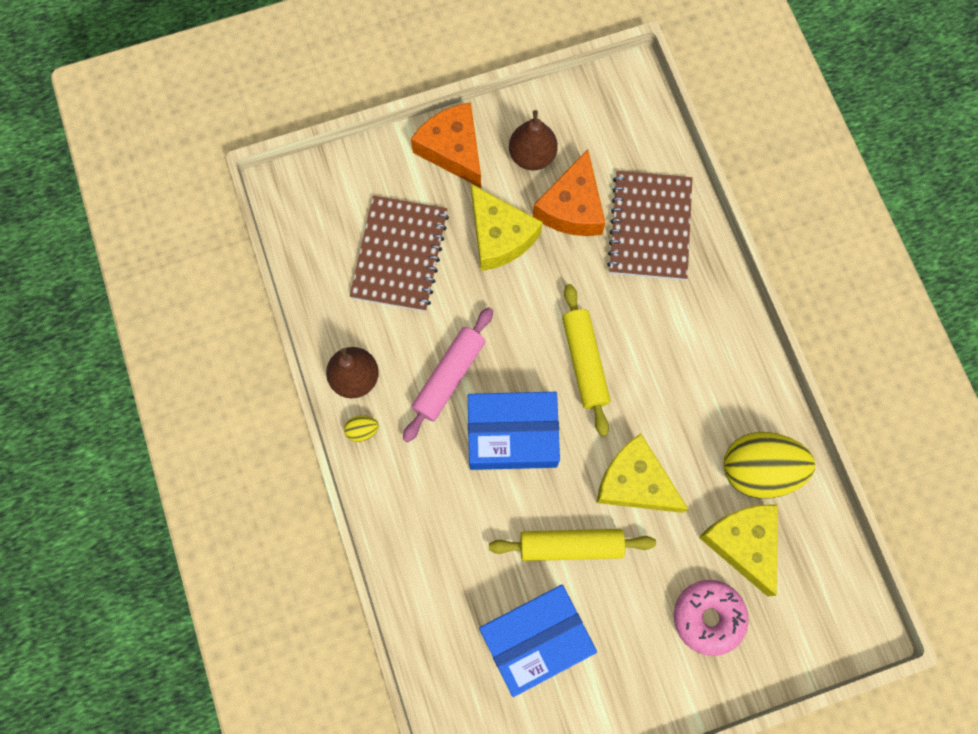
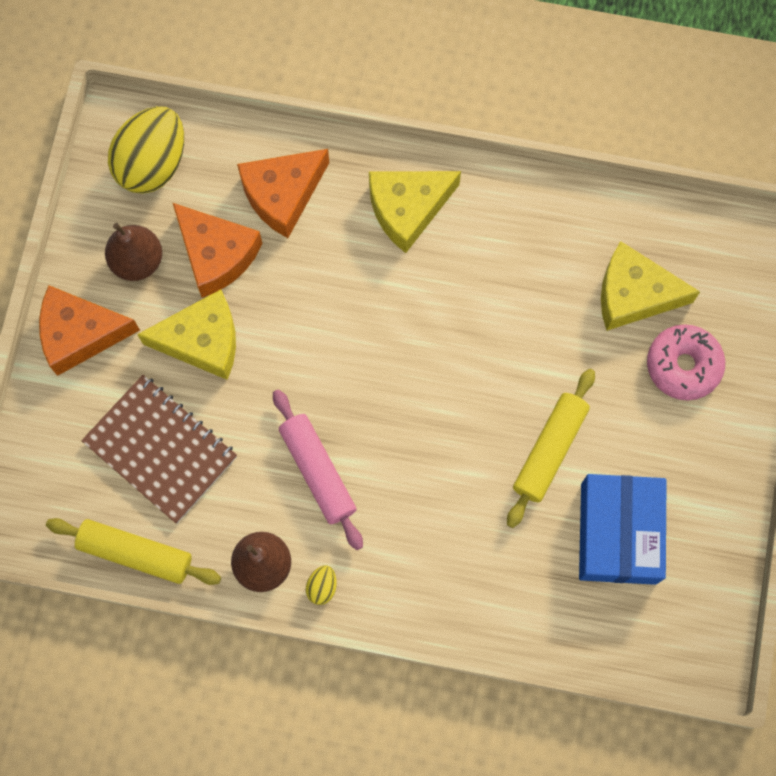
camera: 60 degrees left, 0 degrees up
(512, 435) = (412, 444): blue box -> none
(584, 362) = (380, 335): yellow rolling pin -> yellow rolling pin (136, 553)
(634, 482) = (523, 357): yellow cheese -> yellow cheese (407, 209)
(649, 227) = (282, 195): brown notebook -> orange cheese
(759, 470) = (575, 240): yellow egg -> yellow egg (153, 164)

